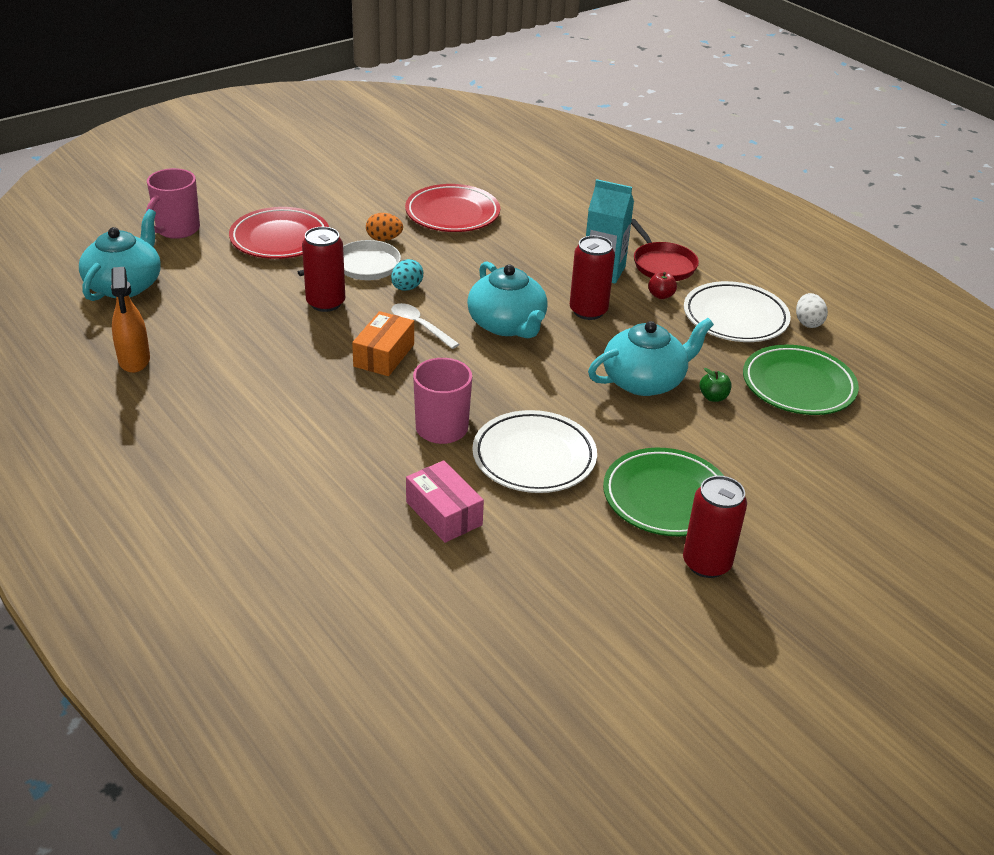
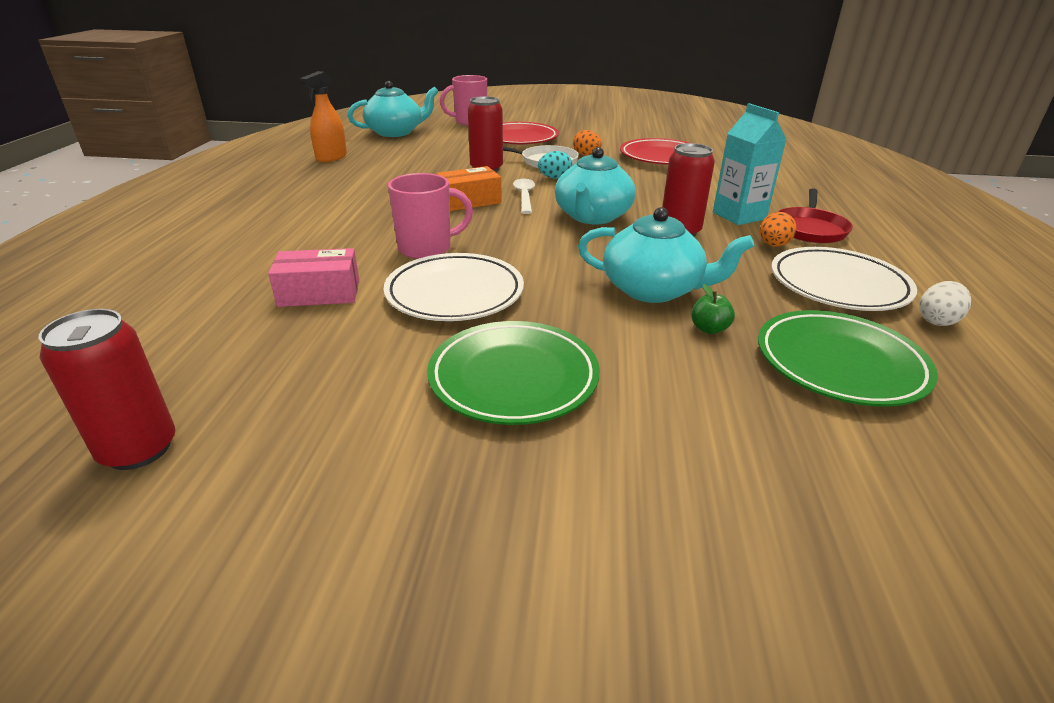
camera: 45 degrees right, 5 degrees down
(444, 513) = (319, 293): pink box -> pink box turned 75 degrees clockwise
(661, 295) = (773, 245): red apple -> orange egg
(706, 563) = (447, 456): red can -> red can (139, 449)

